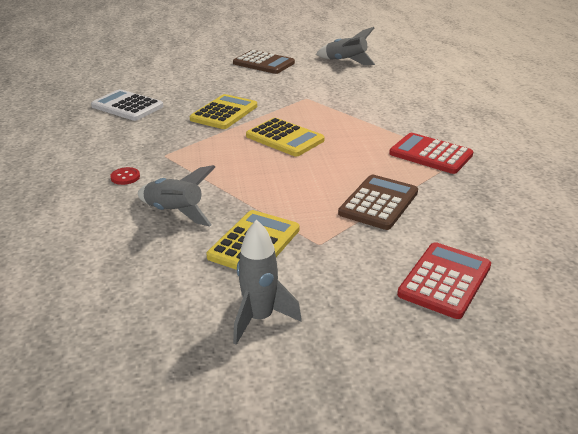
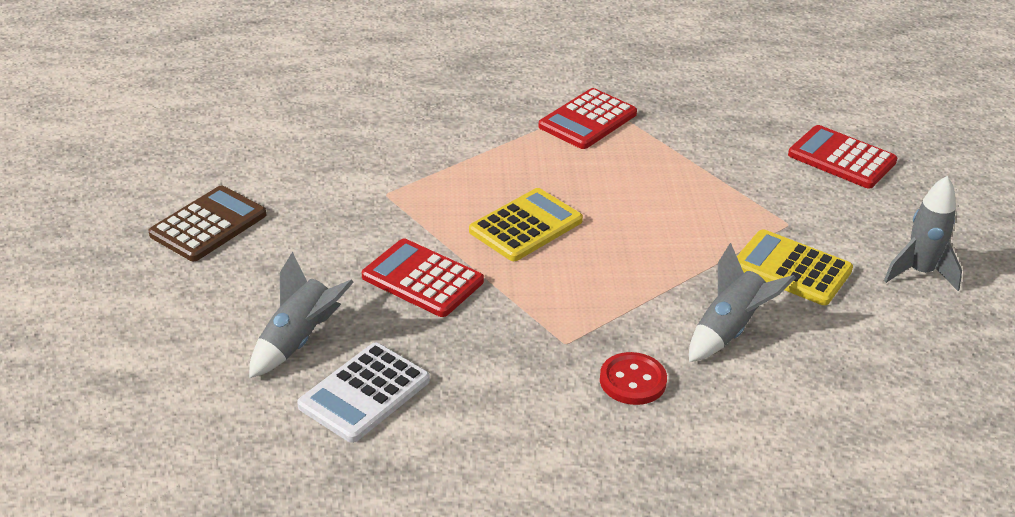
camera: 85 degrees left, 5 degrees up
(125, 177) = (632, 381): red button -> red button, size x1.55
(224, 113) = (422, 279): yellow calculator -> red calculator
(346, 61) = (240, 138): grey rocket -> grey rocket (298, 341)
(378, 203) = (702, 174): brown calculator -> none

